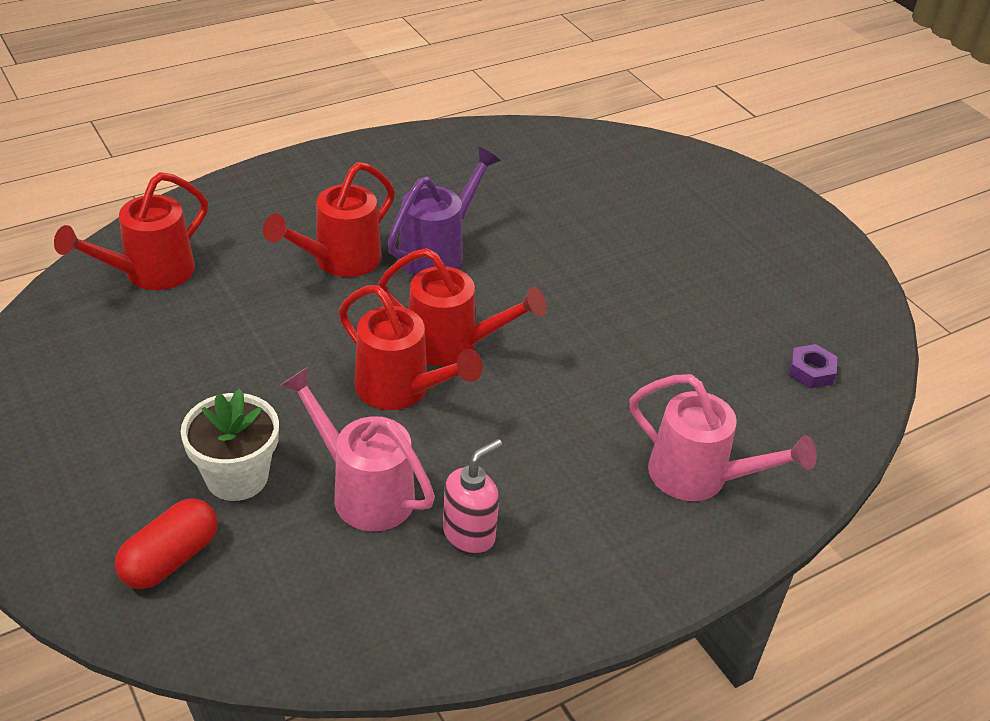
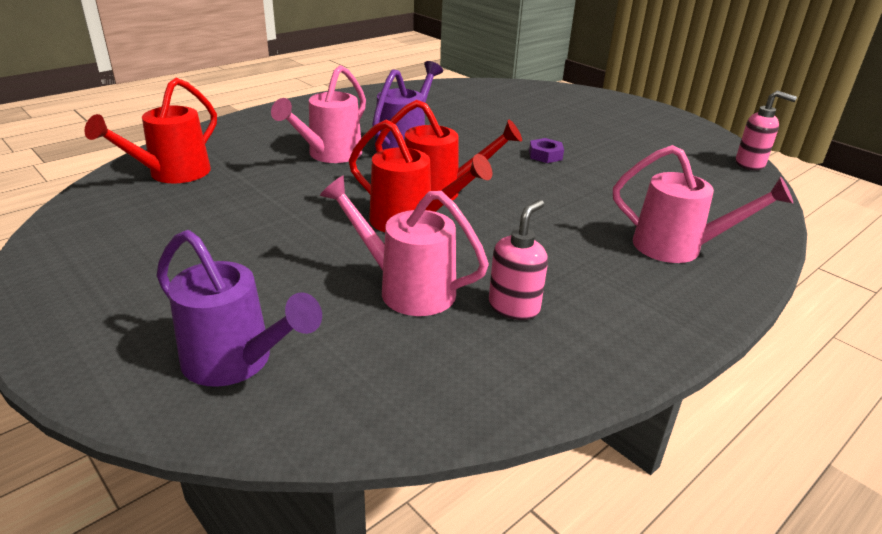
camera: 10 degrees left, 10 degrees down
(170, 558) = (236, 362): red capsule -> purple watering can
(237, 477) = (286, 293): white flower pot -> none
(339, 261) = (330, 155): red watering can -> pink watering can
(811, 371) = (714, 181): purple nut -> purple nut (545, 155)
(881, 346) = (750, 164): none -> pink soap dispenser

